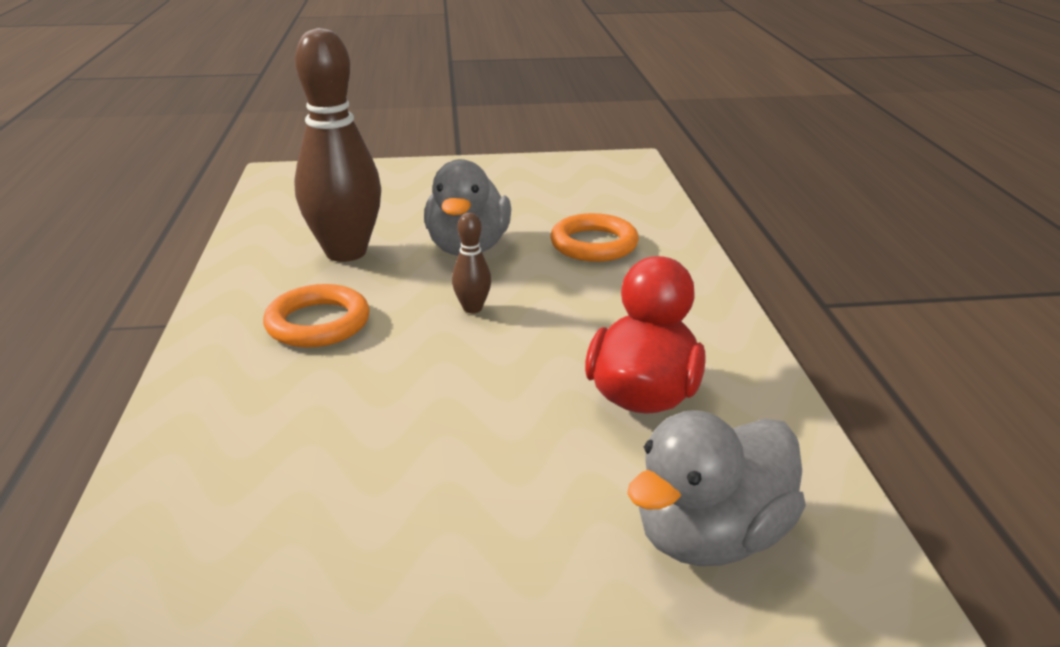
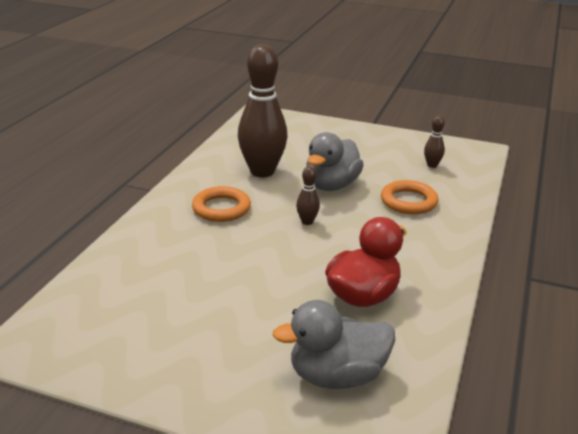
camera: 25 degrees right, 0 degrees up
(584, 191) = (432, 165): none -> brown bowling pin

